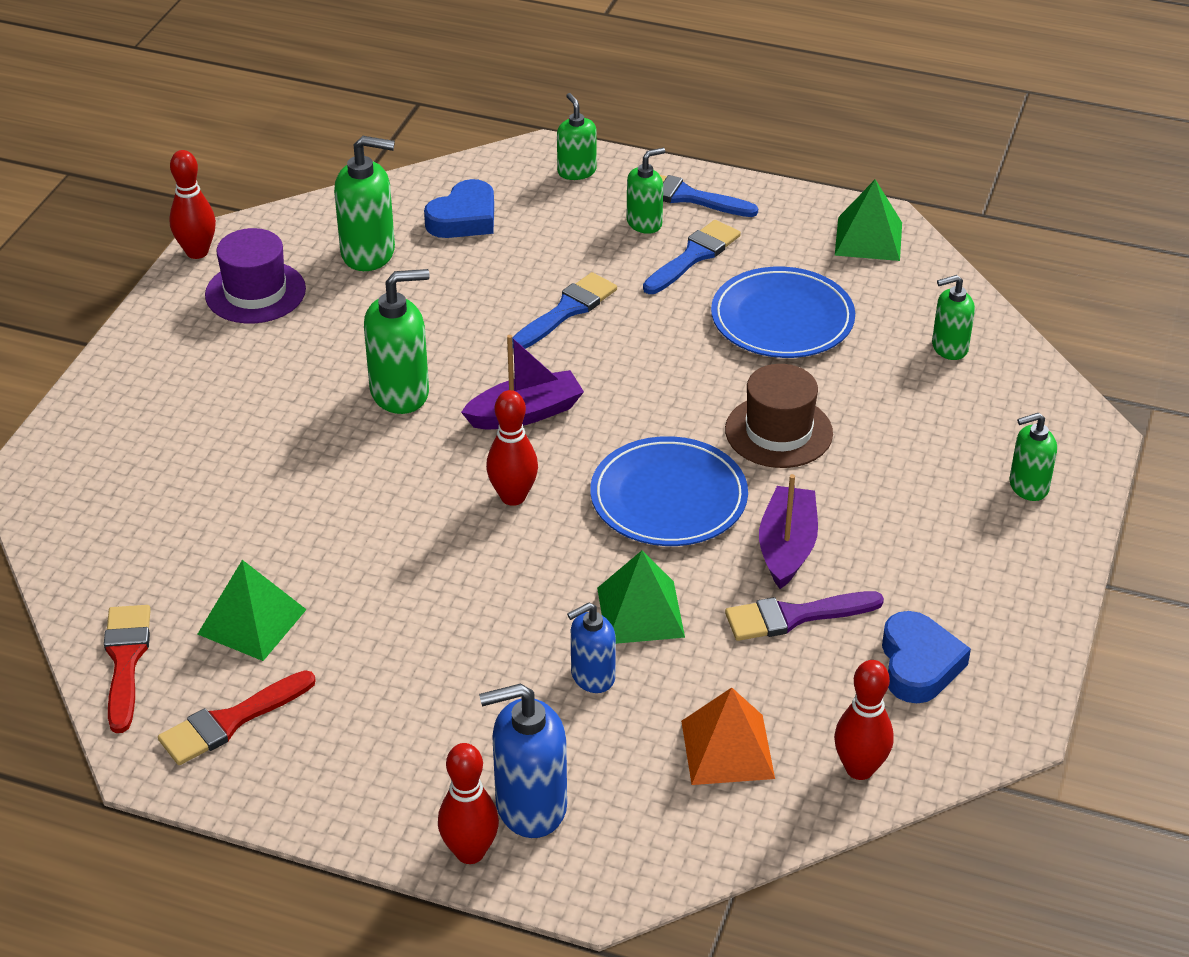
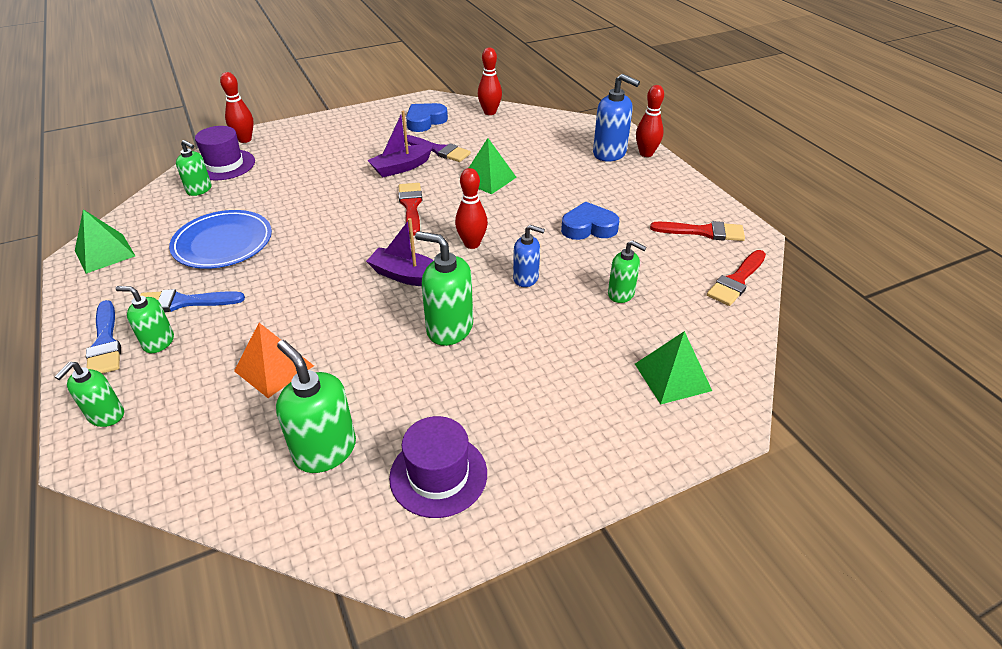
camera: 135 degrees left, 0 degrees up
(197, 252) = (432, 561): red bowling pin -> red bowling pin (245, 139)
(252, 621) = (657, 263): green pyramid -> green pyramid (672, 377)
(464, 218) = (228, 432): blue heart -> blue heart (588, 227)
(567, 310) = (295, 316): blue brush -> none
(592, 676) = (536, 172): blue soap dispenser -> blue soap dispenser (526, 278)
(668, 497) = (411, 206): blue plate -> red brush
(727, 749) = (522, 134): orange pyramid -> orange pyramid (274, 368)
(778, 432) = (325, 202): brown hat -> none
(1003, 393) = (224, 165): none -> purple hat
(1028, 486) = (289, 138): green soap dispenser -> green soap dispenser (621, 294)

